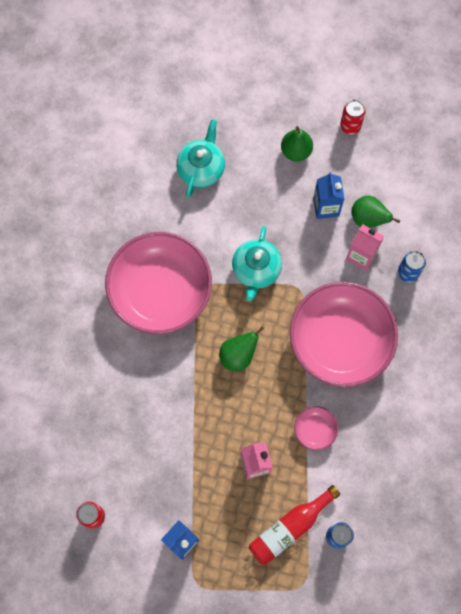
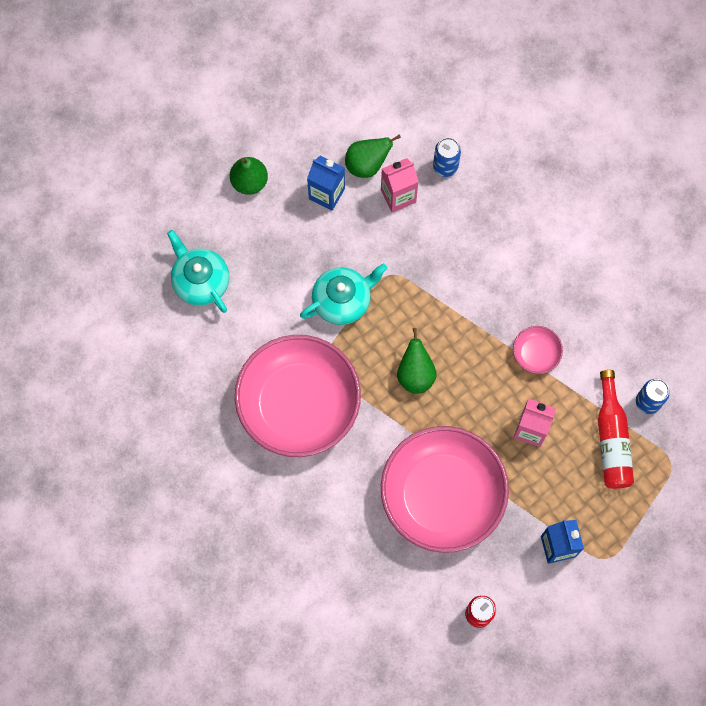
camera: 55 degrees left, 0 degrees up
(256, 270) = (343, 300): turquoise teapot -> turquoise teapot turned 75 degrees counterclockwise
(340, 341) = (467, 272): pink bowl -> pink bowl (442, 495)
(350, 126) = (261, 115): red can -> none

